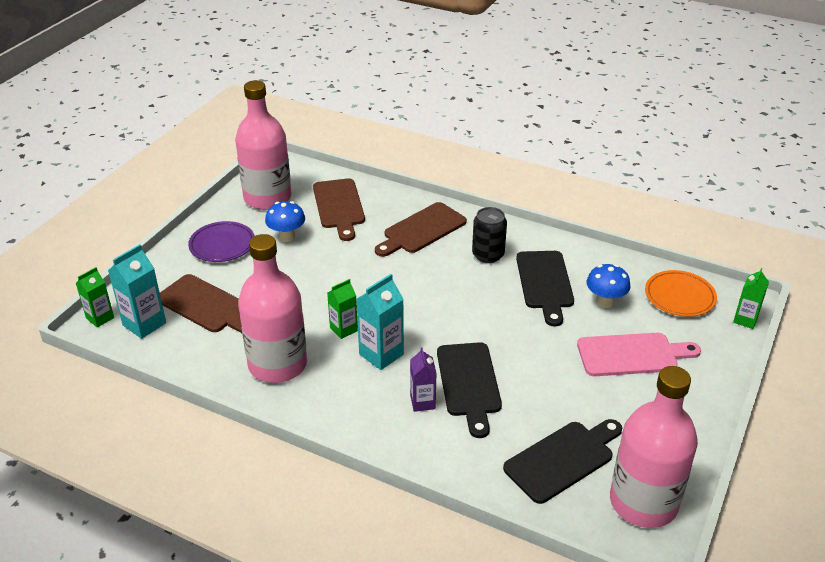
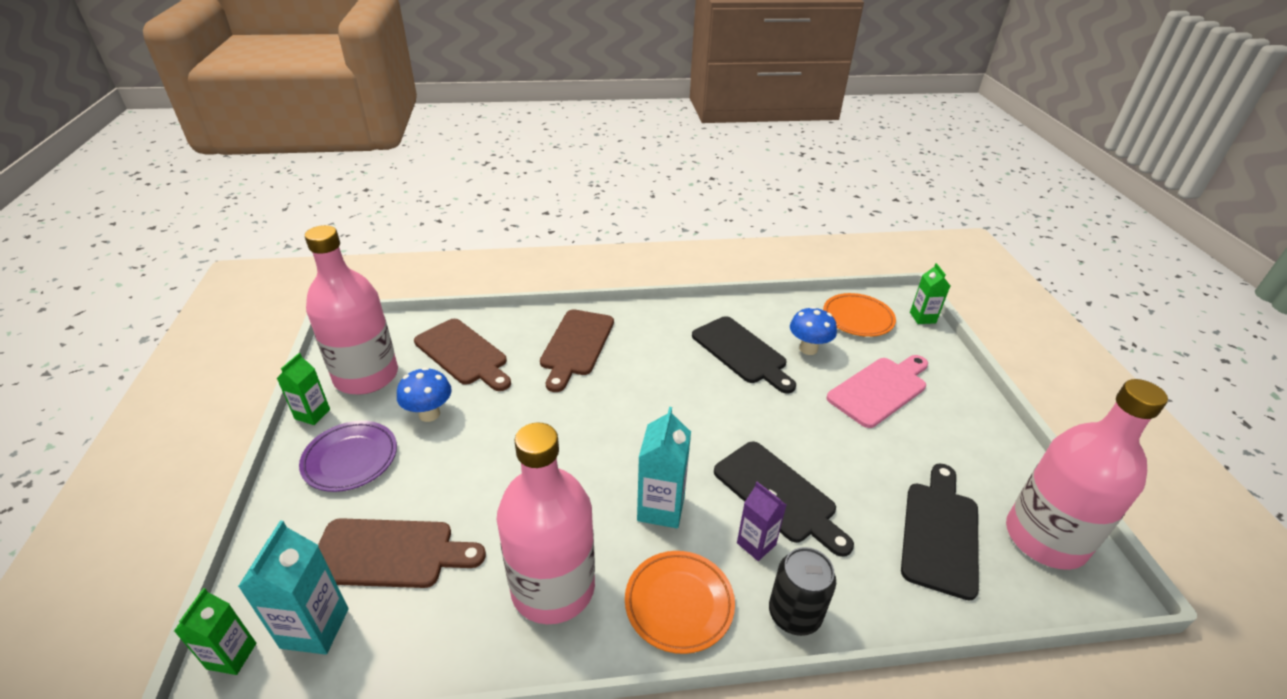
camera: 35 degrees left, 0 degrees up
(342, 408) = (679, 604): none -> orange plate
(343, 329) = (592, 498): green carton -> green carton (312, 414)
(488, 255) = (664, 345): black can -> black can (794, 614)

